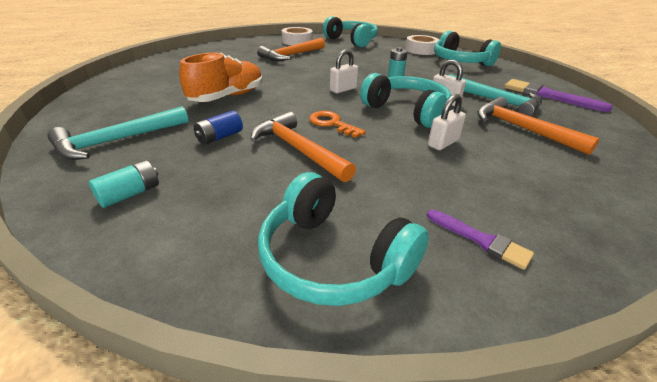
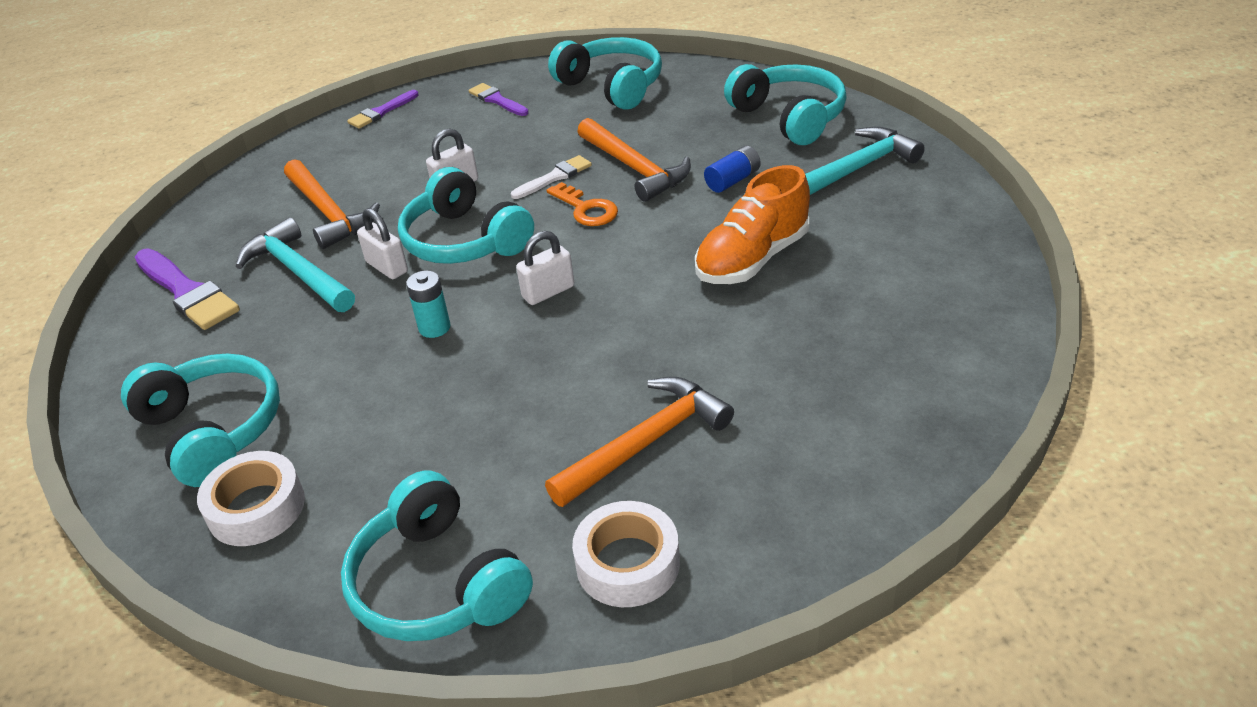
camera: 170 degrees left, 5 degrees up
(130, 194) = (789, 117): turquoise battery -> turquoise headphones
(364, 145) = (554, 177): none -> white brush
(614, 228) = (381, 112): none -> purple brush

